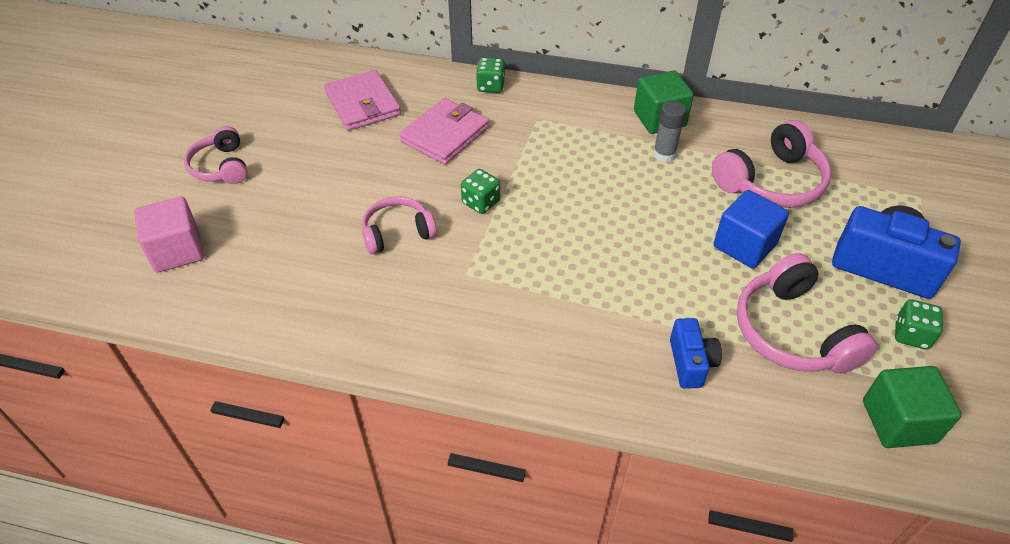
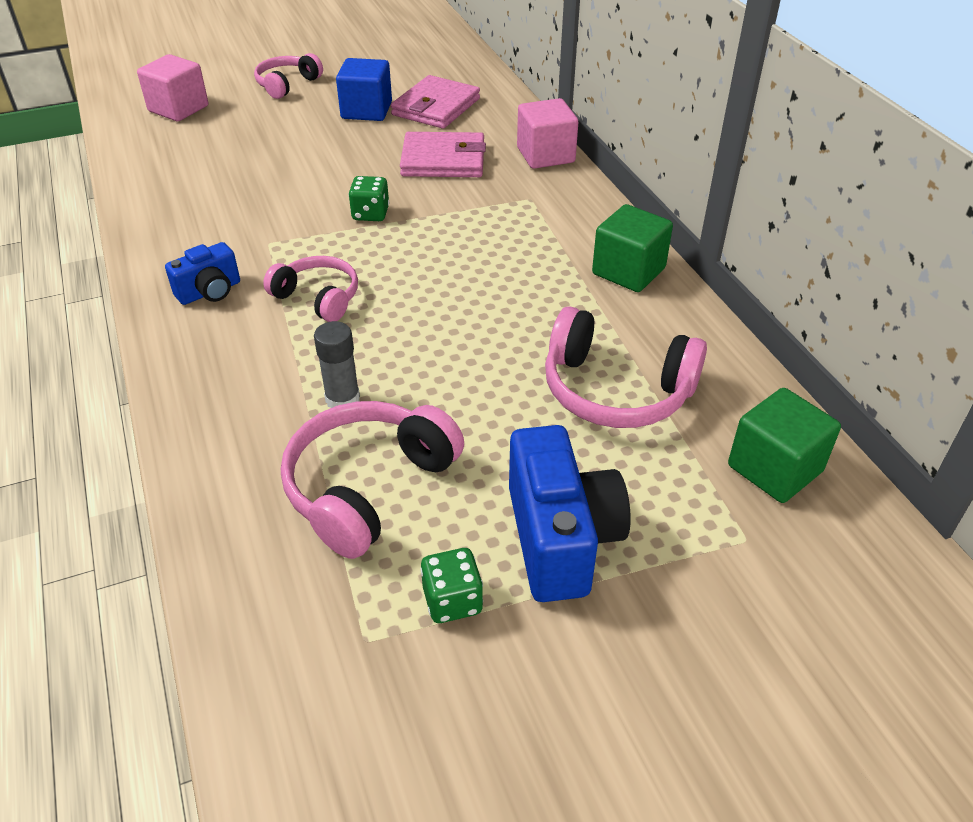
camera: 55 degrees right, 5 degrees down
(397, 233) = (288, 189): pink headphones -> pink headphones (318, 298)
(490, 86) = (545, 155): green dice -> pink cube
(664, 154) = (571, 295): grey glue stick -> grey glue stick (342, 399)
(691, 363) = (259, 422): blue camera -> blue camera (210, 292)
(744, 245) = (479, 404): blue cube -> blue cube (366, 110)
(898, 421) = (288, 627): green cube -> green cube (774, 468)

